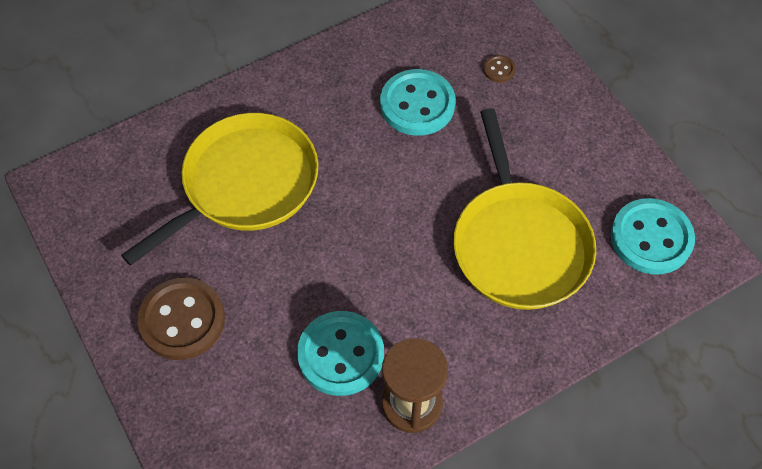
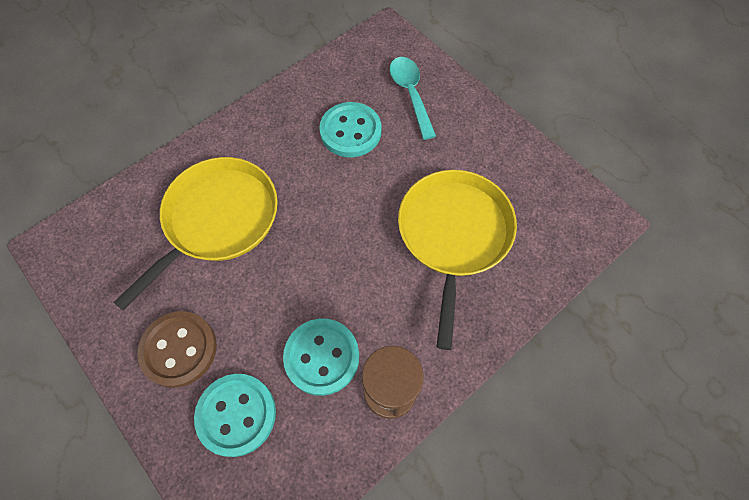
camera: 10 degrees left, 5 degrees up
(499, 70) = (410, 94): brown button -> turquoise spoon
(519, 244) = (454, 235): yellow pan -> yellow pan turned 150 degrees counterclockwise
(651, 238) = (557, 213): turquoise button -> turquoise button (236, 415)

